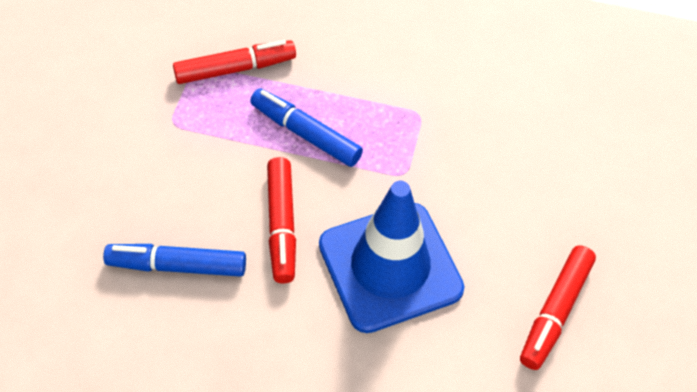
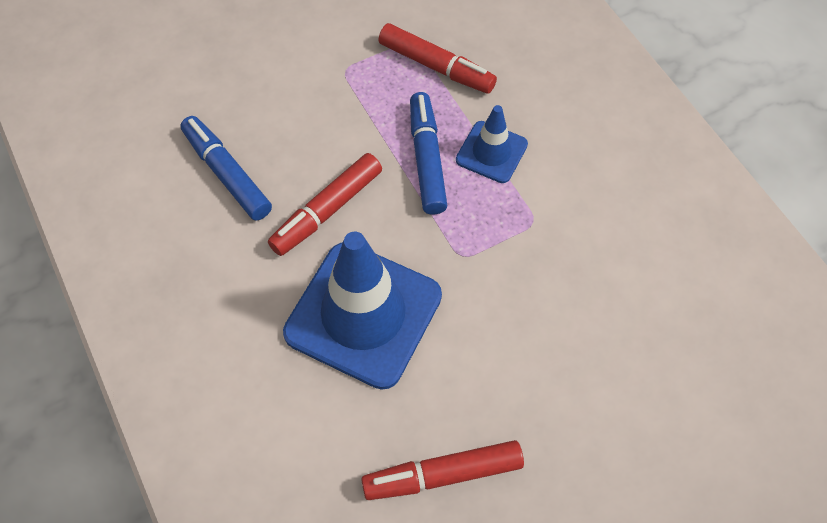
camera: 50 degrees right, 5 degrees up
(341, 94) = (491, 152): none -> blue traffic cone

